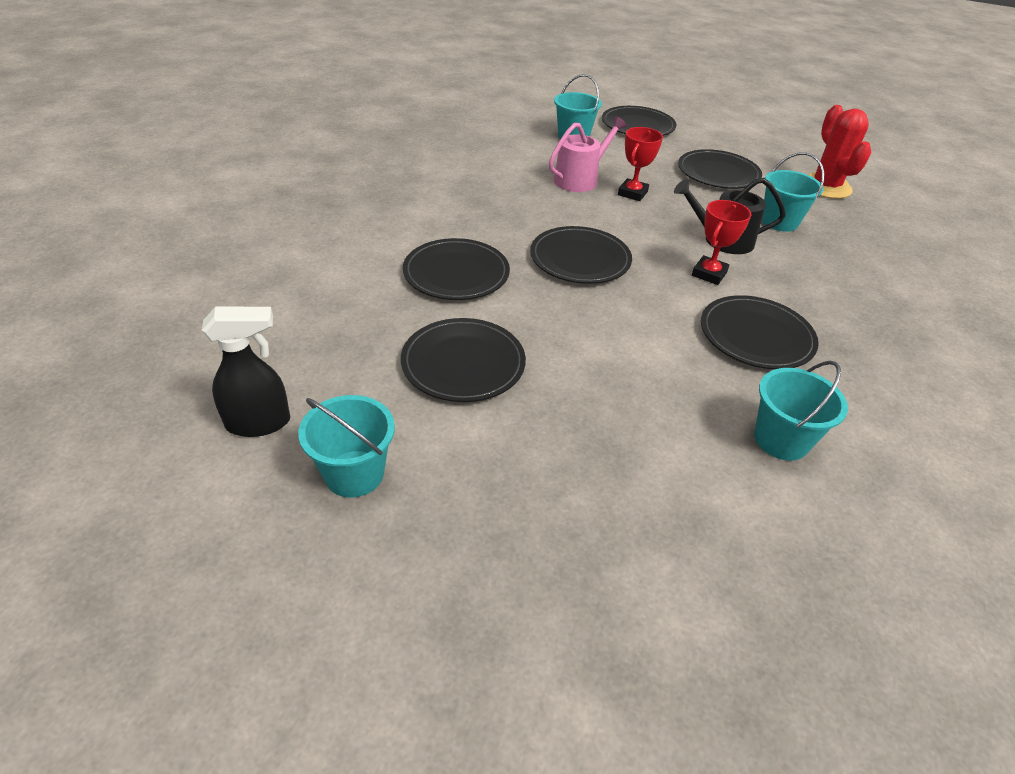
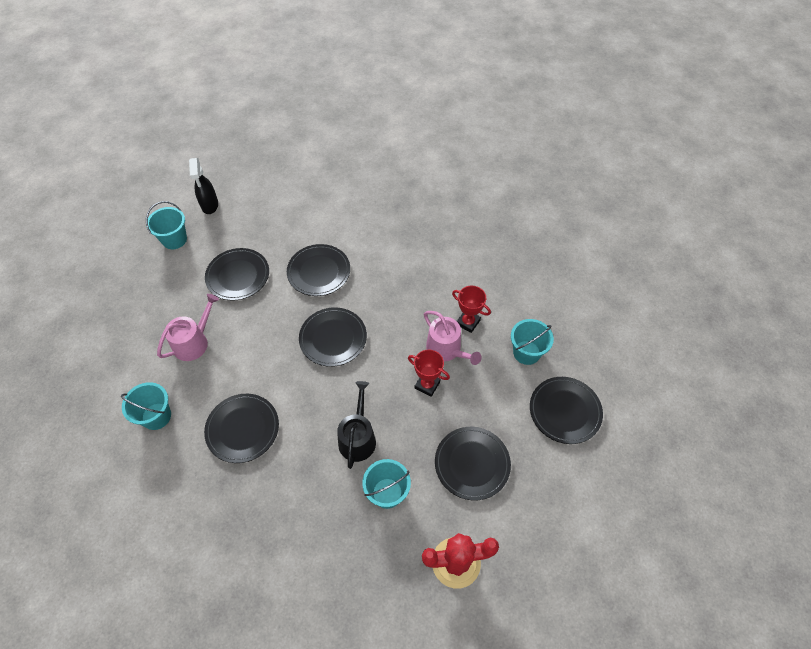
camera: 95 degrees right, 15 degrees up
(618, 408) = (194, 342): none -> pink watering can
(709, 274) = (313, 417): red trophy -> red trophy (468, 322)

